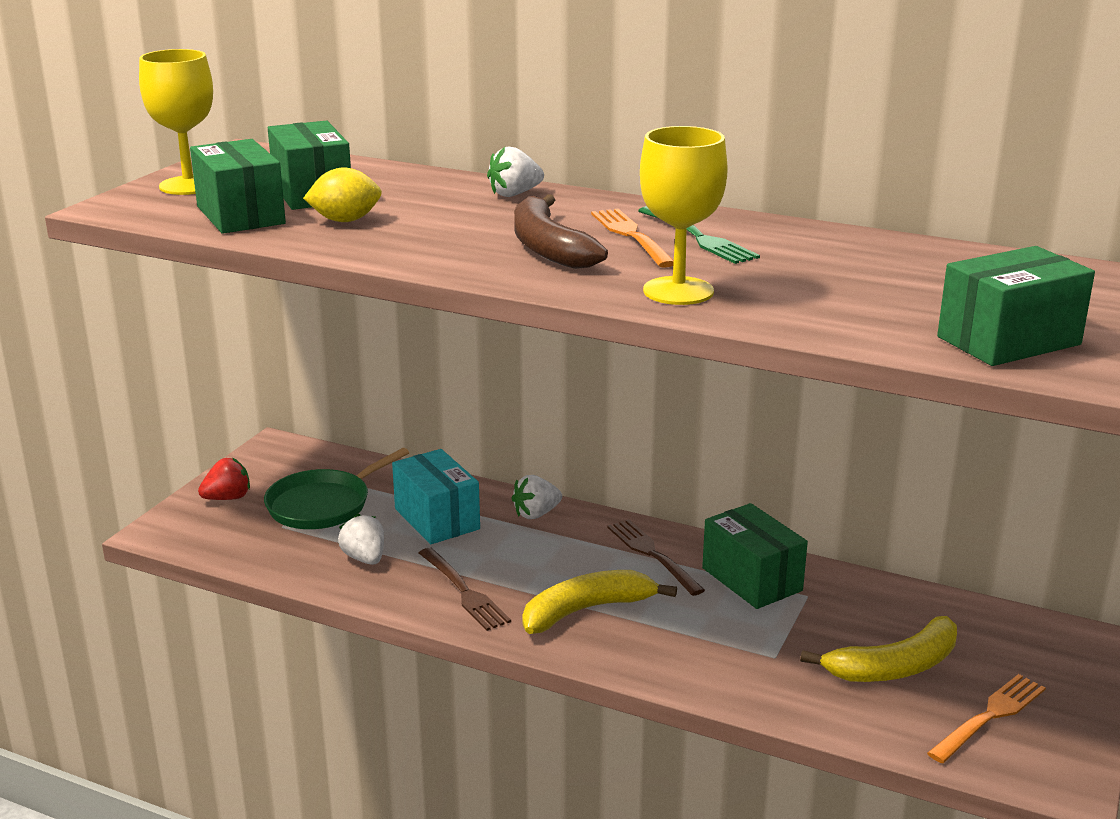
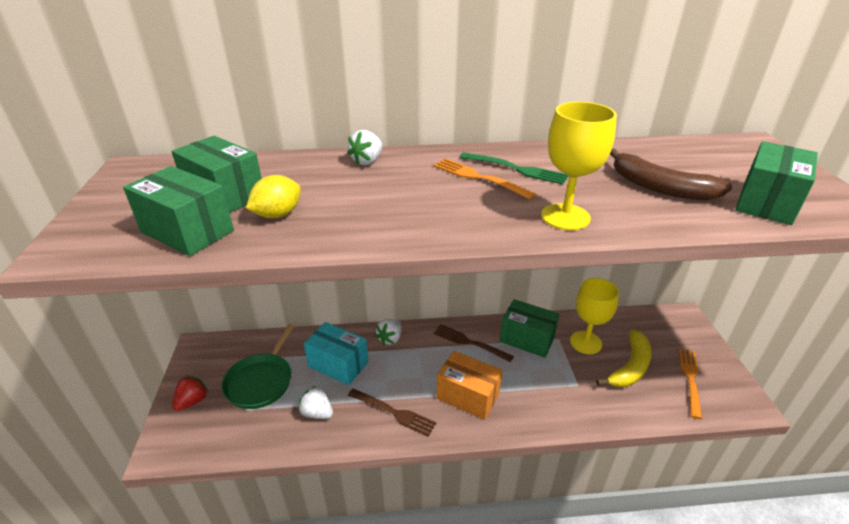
camera: 30 degrees left, 10 degrees up
(188, 185) = (113, 212): yellow goblet -> yellow goblet (585, 342)
(548, 248) = (444, 202): brown banana -> brown banana (660, 187)
(586, 610) = (468, 396): yellow banana -> orange box

